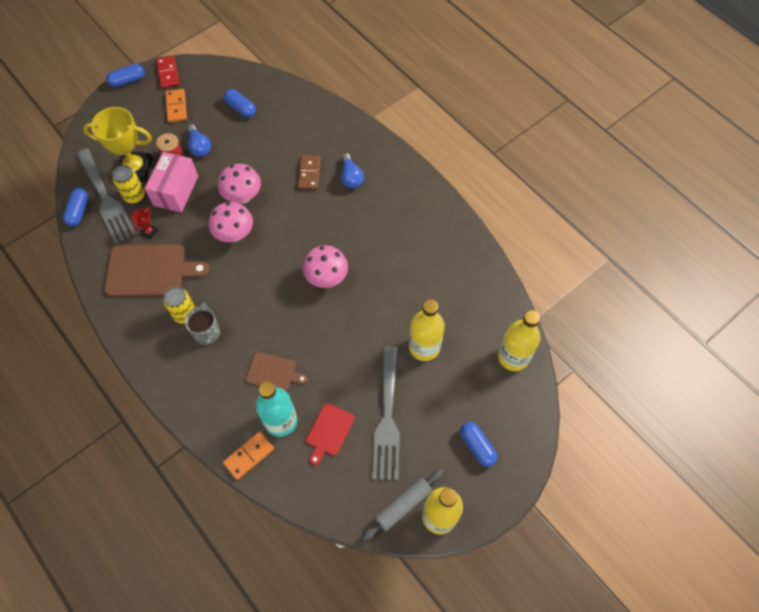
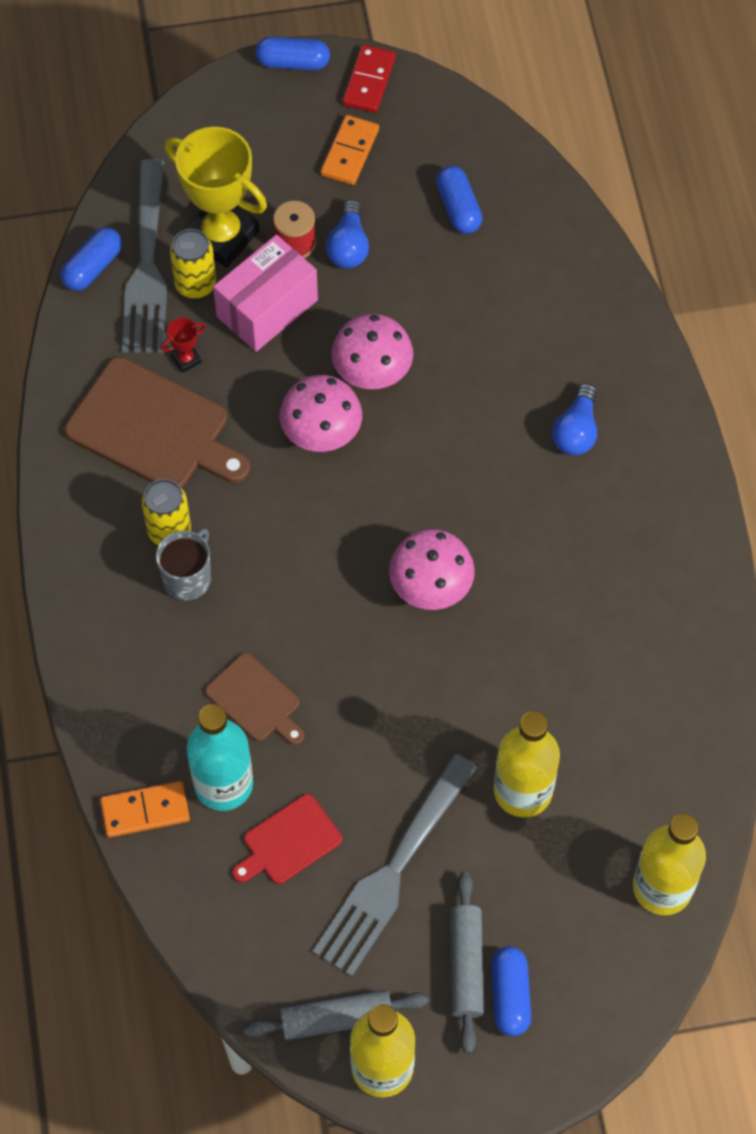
camera: 30 degrees right, 0 degrees up
(309, 173) = (508, 388): brown domino -> none
(448, 443) = (466, 965): none -> grey rolling pin

